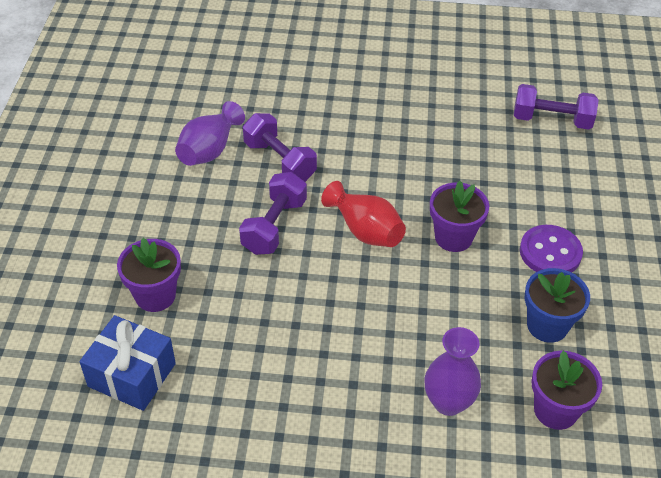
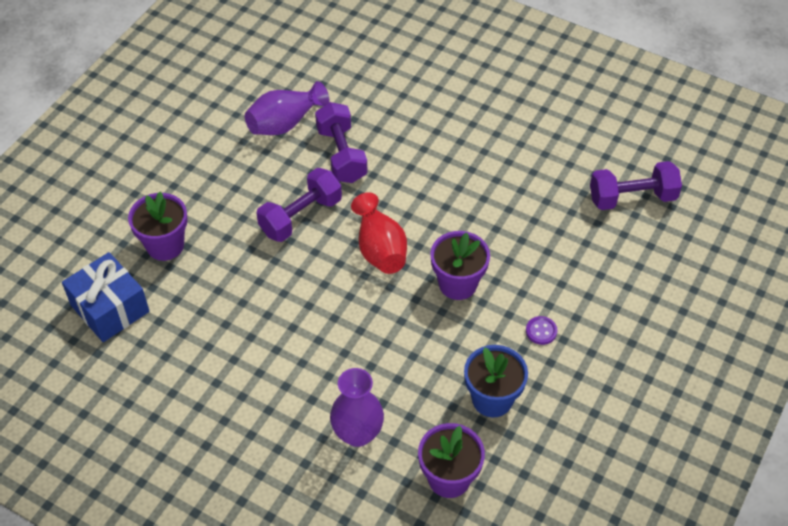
camera: 25 degrees right, 5 degrees up
(550, 252) = (541, 331): purple button -> purple button, size x0.50
(551, 120) = (632, 198): purple dumbbell -> purple dumbbell turned 45 degrees counterclockwise

